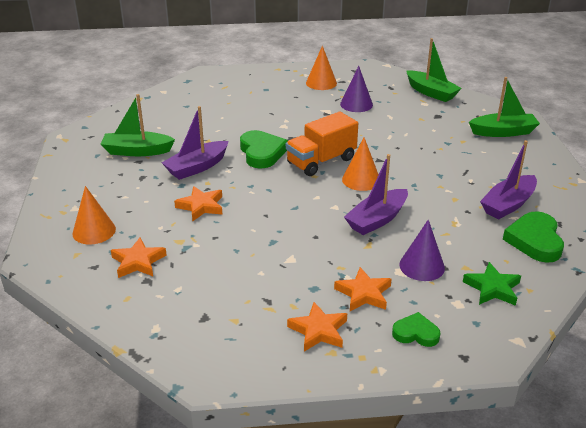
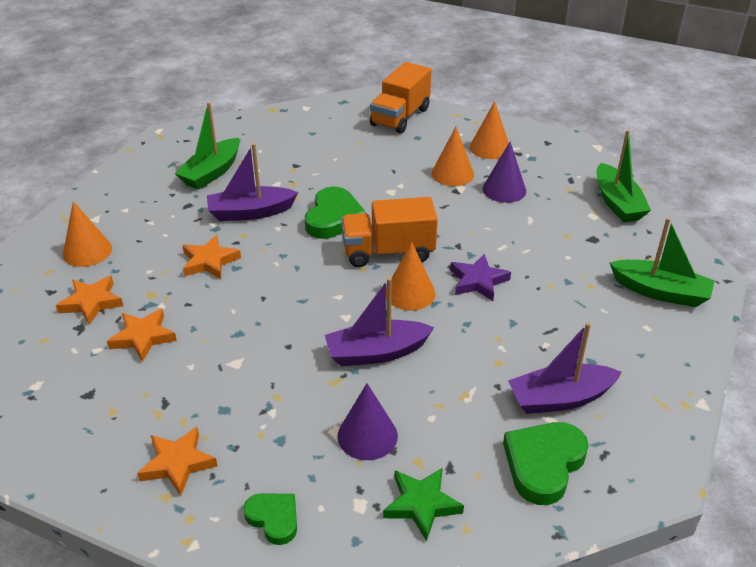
camera: 30 degrees right, 5 degrees up
(137, 151) = (212, 172): green boat -> green boat turned 90 degrees counterclockwise
(240, 80) = (400, 117): none -> orange truck
(313, 104) = (452, 174): none -> orange cone
(363, 293) = (268, 441): orange star -> orange star (143, 337)
(396, 159) = (478, 281): none -> purple star

